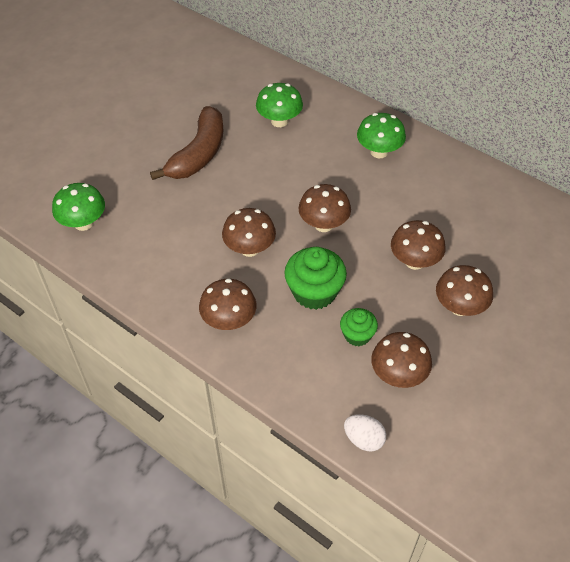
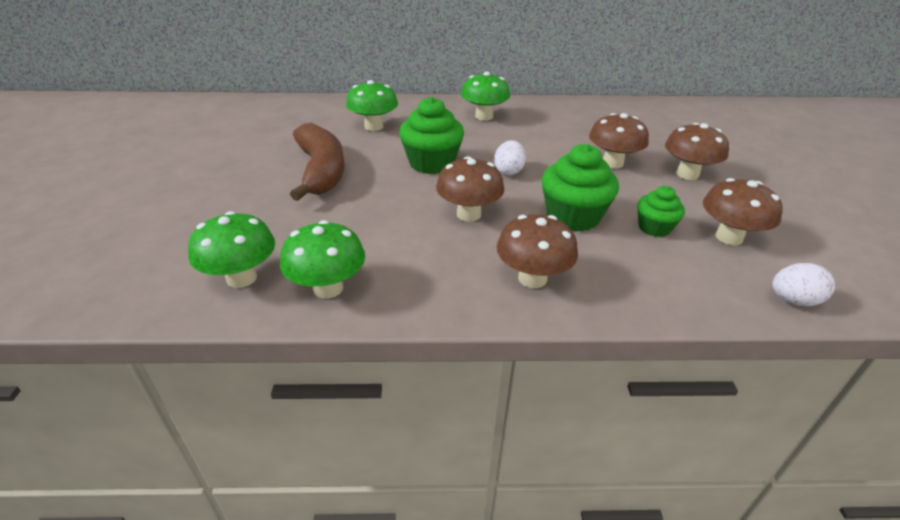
camera: 40 degrees left, 15 degrees down
(117, 257) = (328, 288): none -> green mushroom
(278, 186) = (431, 163): none -> green cupcake
(323, 224) = (508, 171): brown mushroom -> white egg

